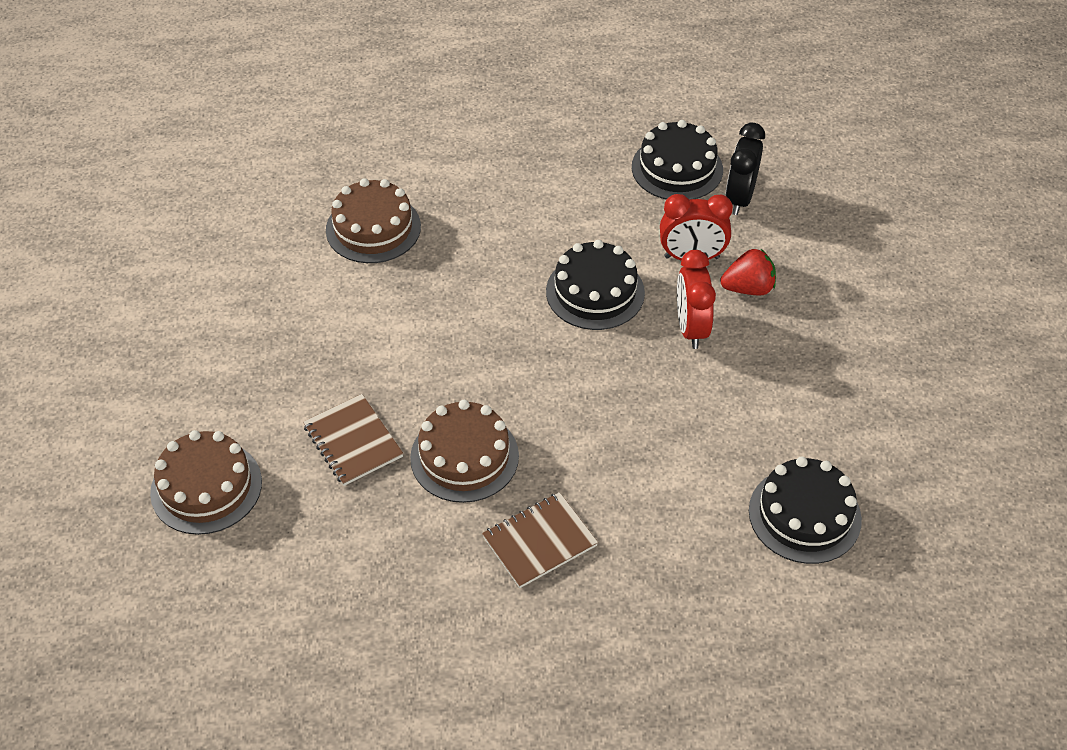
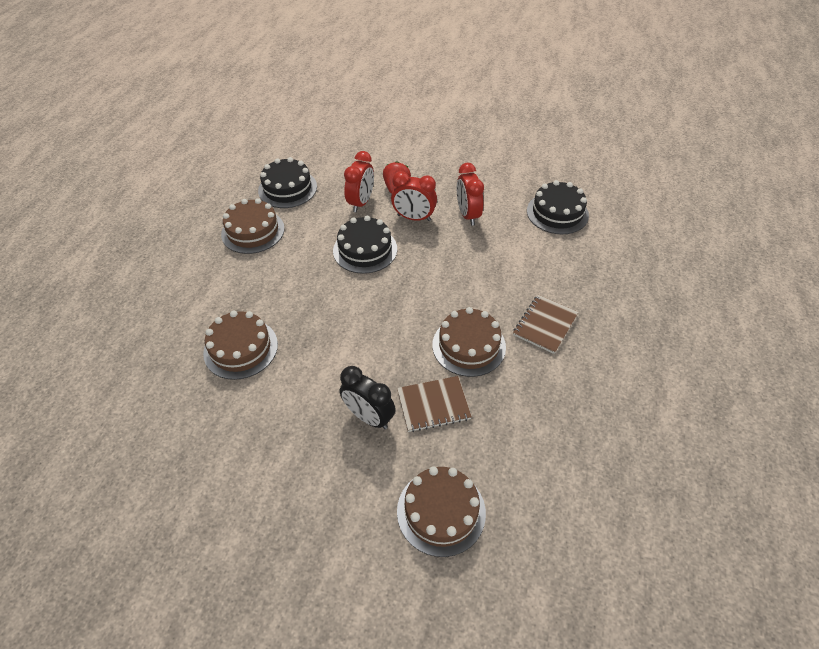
camera: 70 degrees left, 0 degrees up
(539, 541) = (545, 325): brown notebook -> brown notebook turned 45 degrees clockwise
(573, 165) = (253, 231): none -> brown cake
(733, 393) = (467, 215): none -> red clock
(739, 198) = (328, 171): black clock -> black clock (369, 417)

